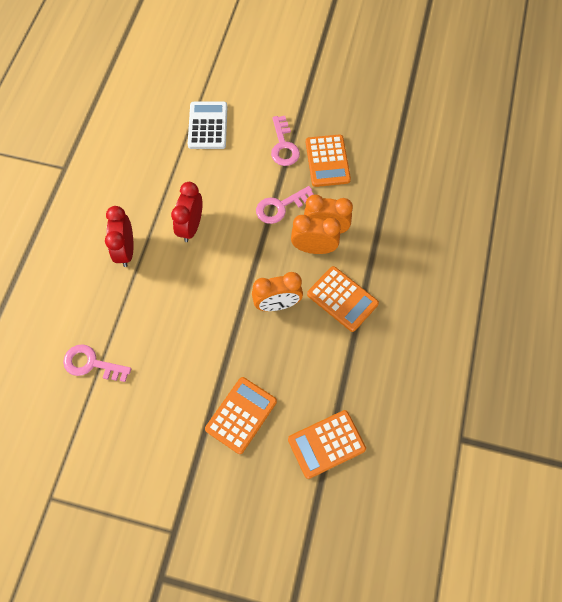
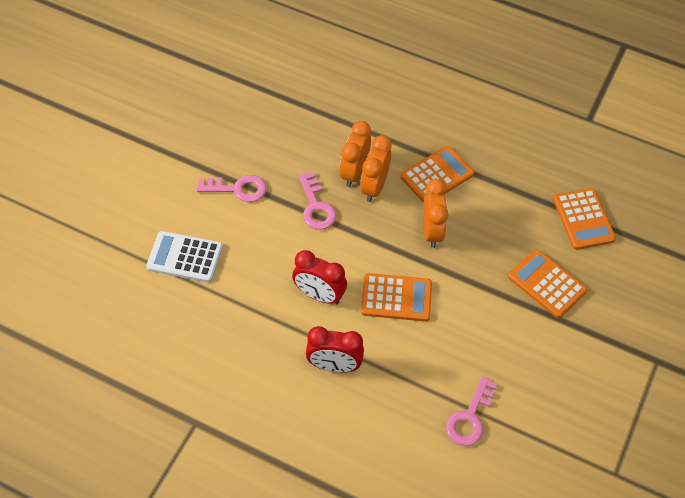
camera: 80 degrees left, 10 degrees down
(327, 161) = (270, 154): orange calculator -> orange calculator (396, 298)

